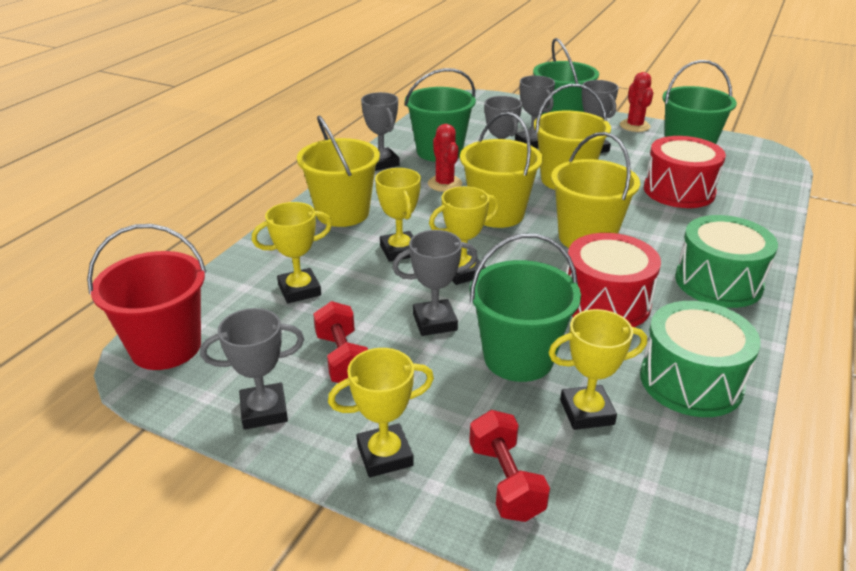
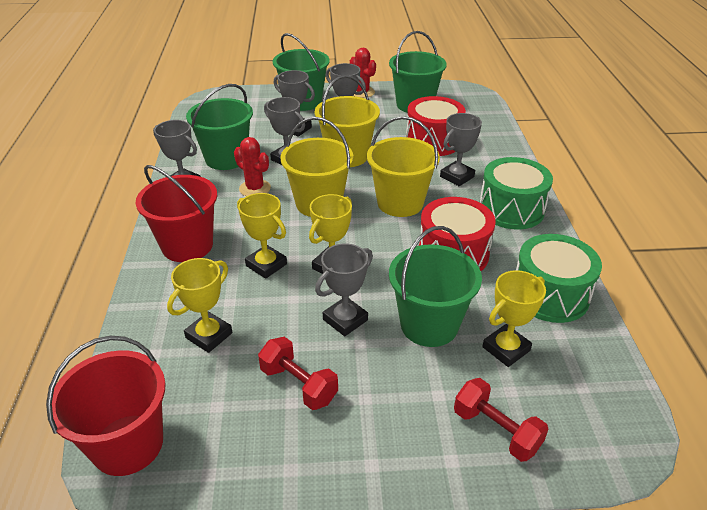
camera: 30 degrees left, 5 degrees up
(264, 411) = (271, 463): grey trophy -> grey trophy (457, 177)
(342, 213) = (187, 246): yellow bucket -> red bucket
(385, 455) = (398, 453): yellow trophy -> none

